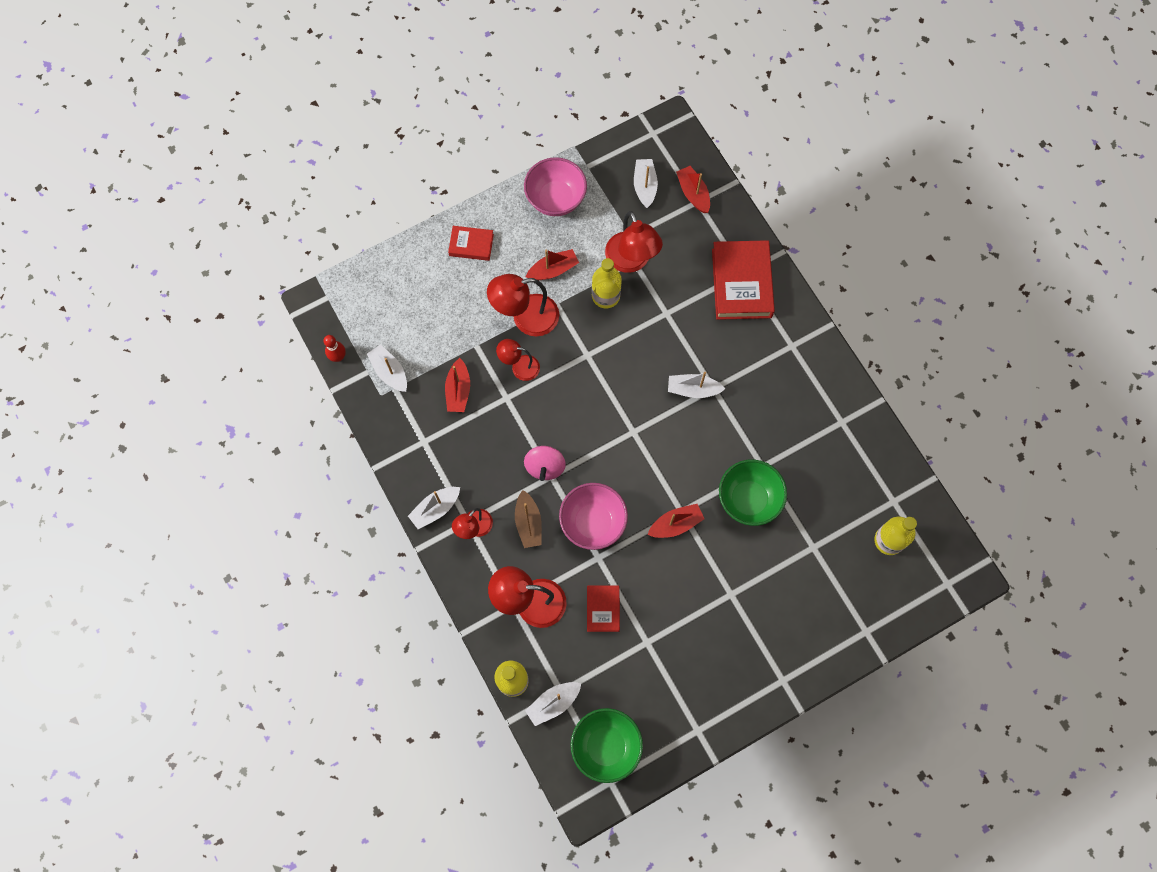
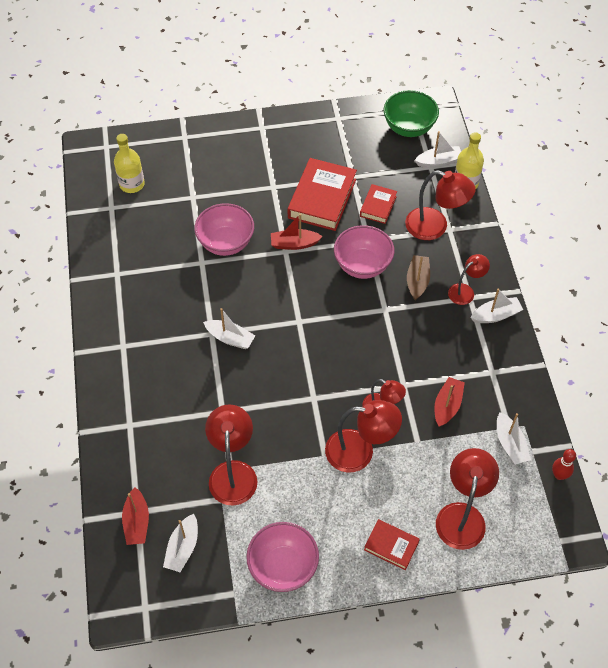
camera: 160 degrees left, 15 degrees down
(417, 291) = (462, 515): none -> red lamp
(545, 467) = (388, 318): pink spinning top -> none
(553, 270) = (315, 490): red boat -> none
(606, 296) = (273, 447): yellow bottle -> none
(741, 283) = (137, 415): red book -> red book (322, 198)
(748, 499) = (226, 243): green bowl -> pink bowl

